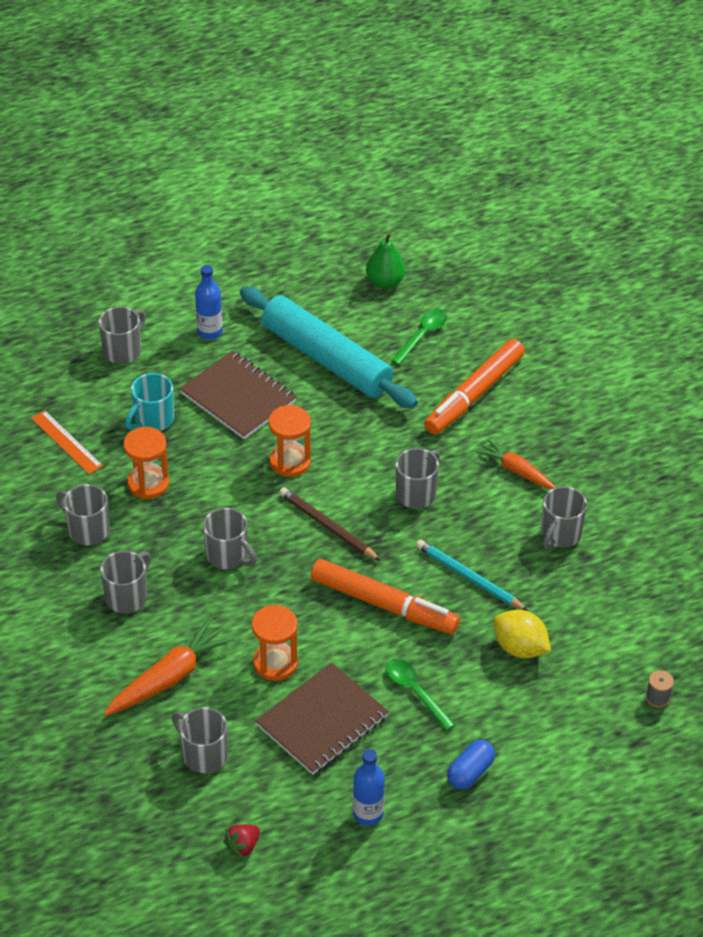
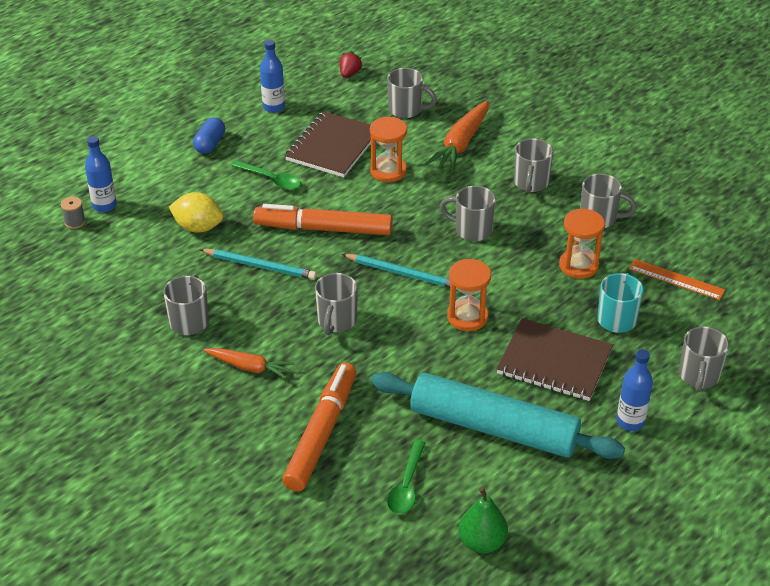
camera: 160 degrees right, 5 degrees down
(327, 526) = (402, 273): brown pencil -> turquoise pencil
(619, 712) = (104, 206): none -> blue bottle

